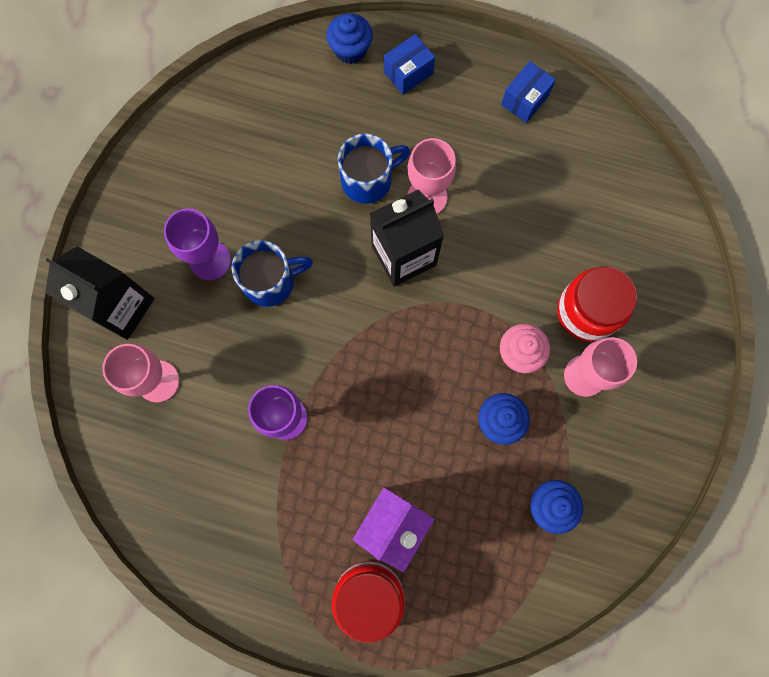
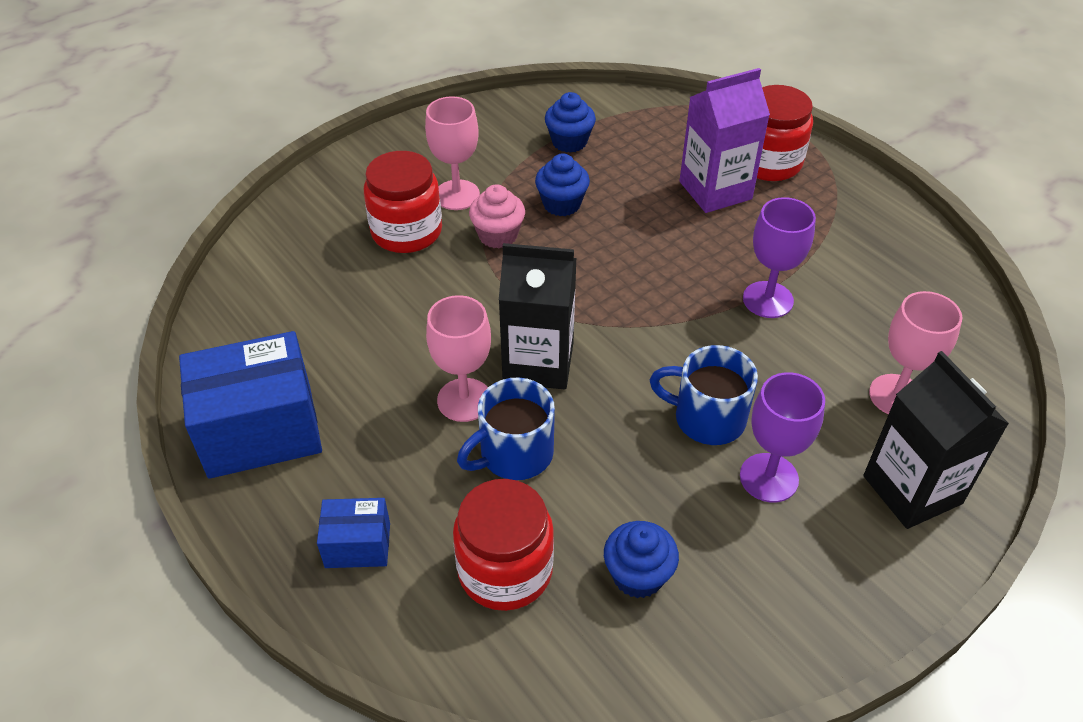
camera: 145 degrees left, 30 degrees down
(321, 109) = (505, 570): none -> red jar
(350, 50) = (402, 624): blue cupcake -> blue cupcake (638, 575)
(368, 180) = (514, 454): blue mug -> blue mug turned 45 degrees counterclockwise
(525, 100) = (260, 431): blue box -> blue box, size x1.97

